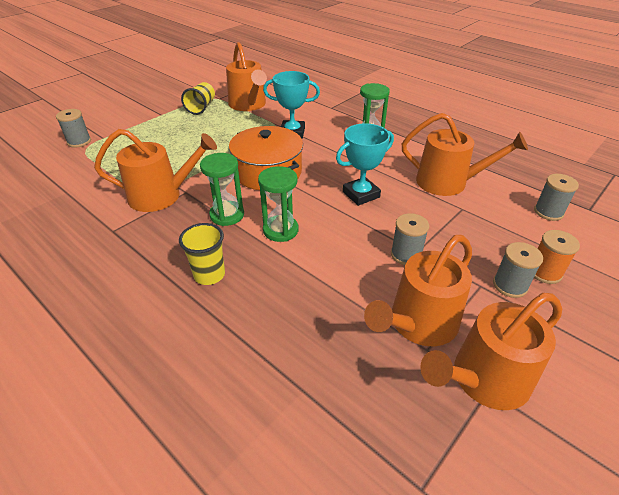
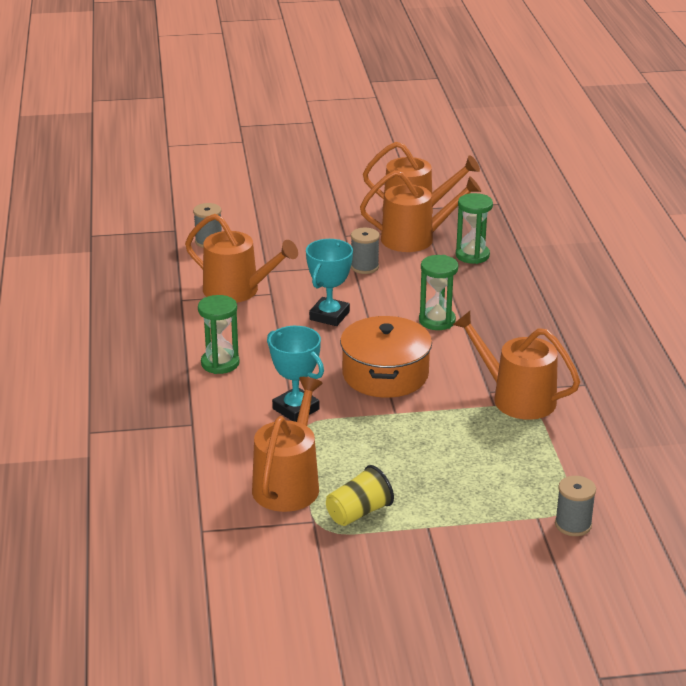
camera: 140 degrees left, 10 degrees down
(209, 275) = (525, 317): yellow cup -> none
(227, 215) = (470, 352): green hourglass -> green hourglass (472, 255)
(361, 194) = (329, 316): turquoise trophy -> turquoise trophy turned 75 degrees counterclockwise
(448, 182) = (237, 290): orange watering can -> orange watering can turned 150 degrees clockwise
(510, 285) = (326, 228): grey spool -> none
(544, 272) = (291, 222): orange spool -> none

